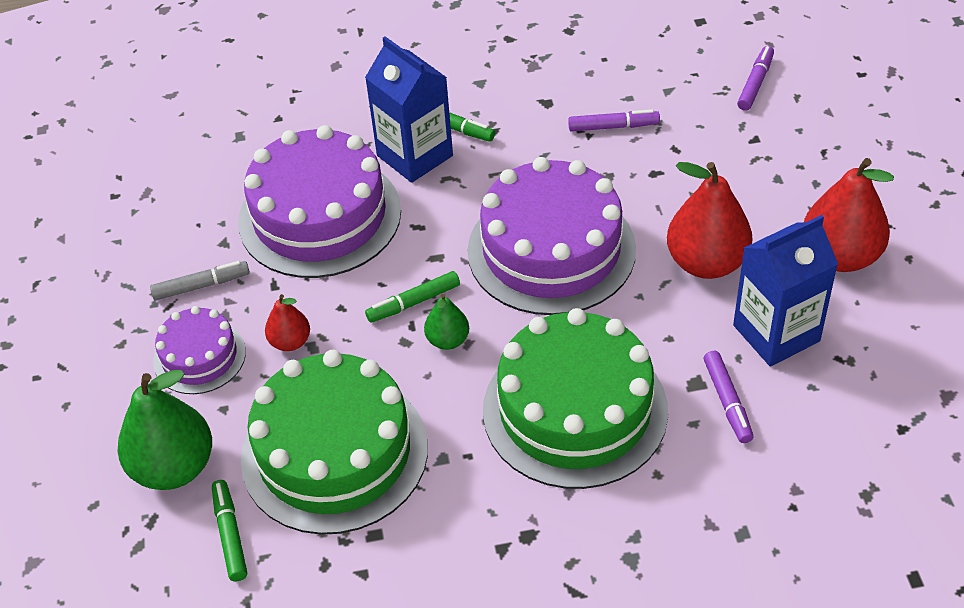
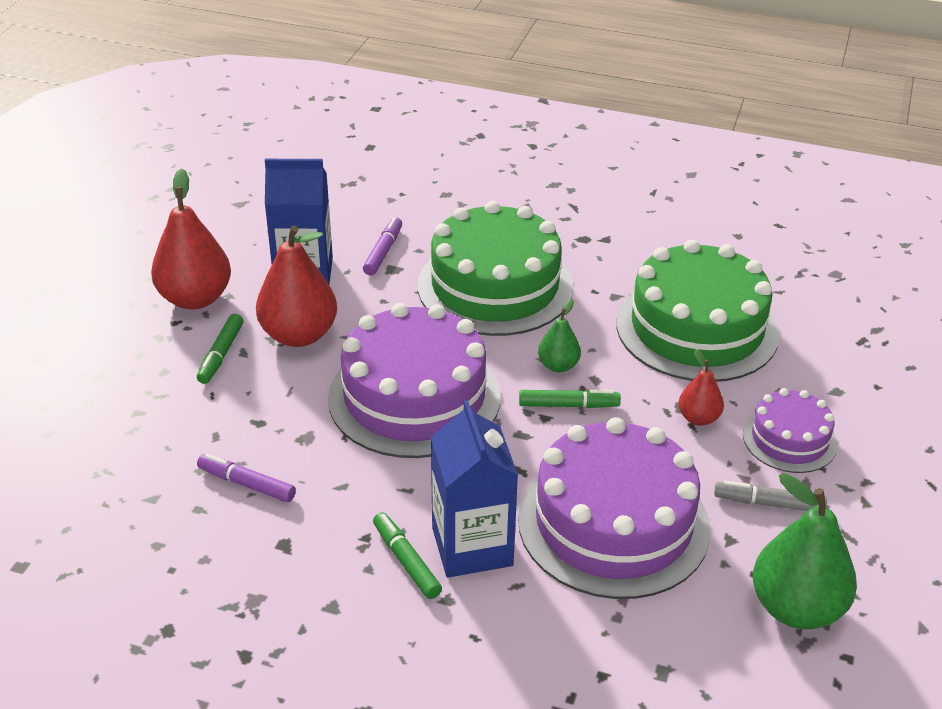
camera: 155 degrees left, 10 degrees down
(173, 467) = (835, 366): green pear -> green pear (796, 608)
(230, 535) = (800, 311): green marker -> green marker (221, 354)
(755, 83) = (65, 464): purple marker -> none

